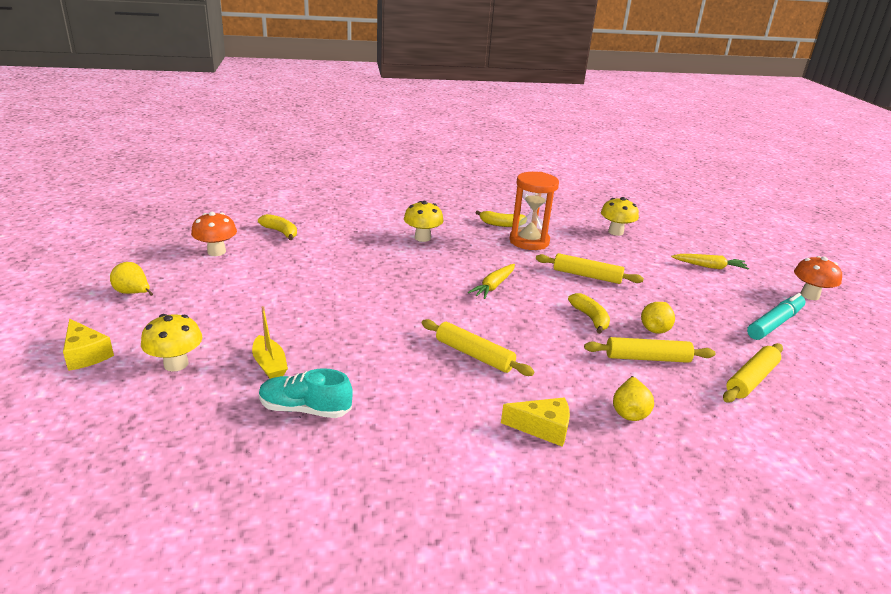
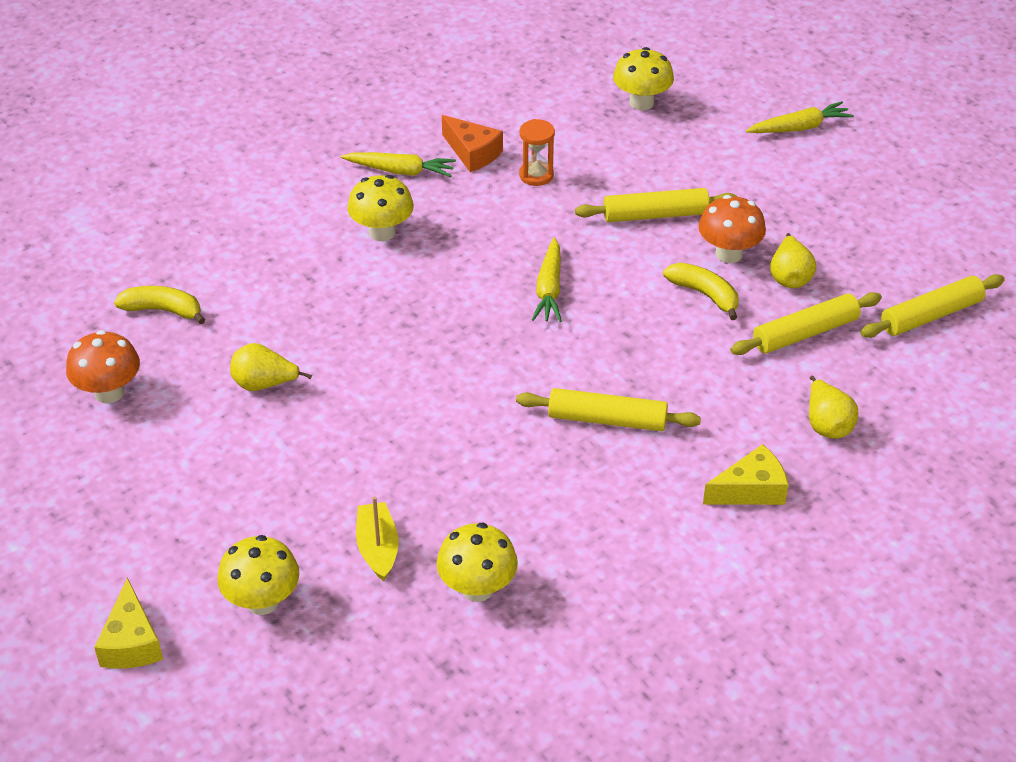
camera: 25 degrees left, 15 degrees up
(86, 354) = (131, 642): yellow cheese -> yellow cheese turned 60 degrees clockwise
(133, 293) = (76, 521): yellow pear -> yellow pear (264, 384)
(269, 365) = (378, 548): yellow boat -> yellow boat turned 135 degrees counterclockwise
(305, 409) = (477, 588): turquoise shoe -> yellow mushroom
(456, 220) = (401, 171): none -> yellow carrot
(501, 224) = (472, 153): yellow banana -> orange cheese
(529, 241) = (536, 175): orange hourglass -> orange hourglass, size x0.53
(751, 379) = (930, 315): yellow rolling pin -> yellow rolling pin turned 45 degrees clockwise
(774, 323) = (920, 206): turquoise marker -> none
(809, 295) = (941, 134): orange mushroom -> orange mushroom (728, 254)

